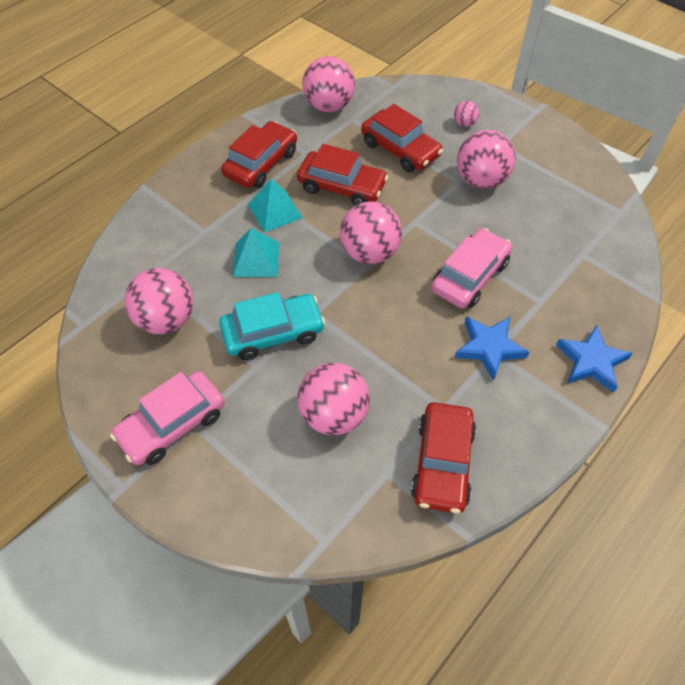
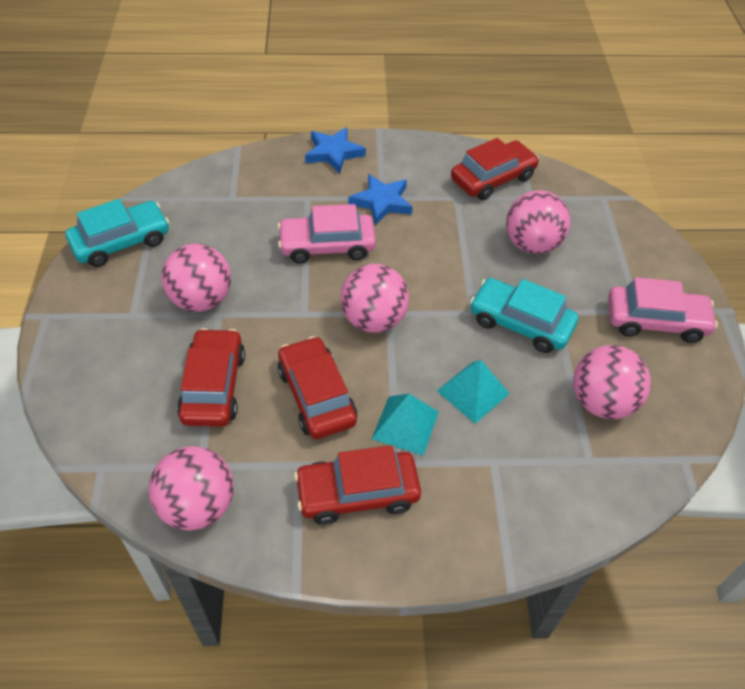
camera: 135 degrees left, 5 degrees down
(464, 123) = (120, 360): pink ball -> none
(581, 171) = (121, 242): none -> turquoise car

